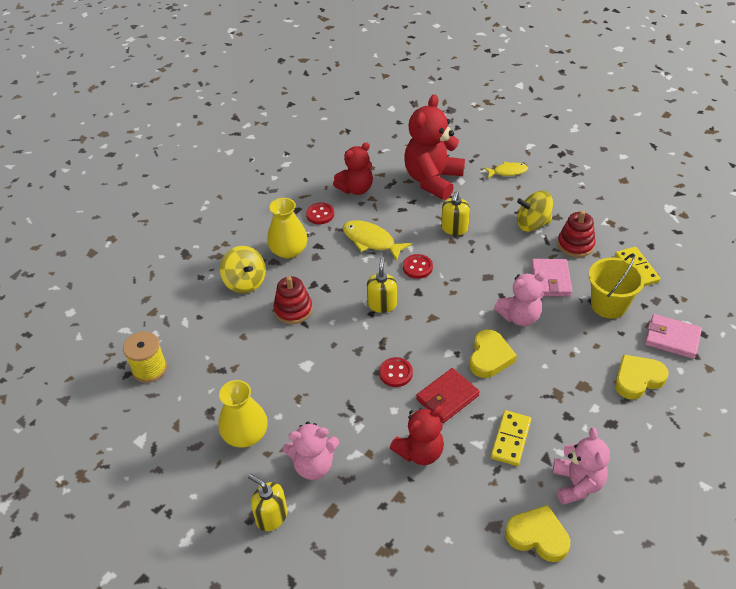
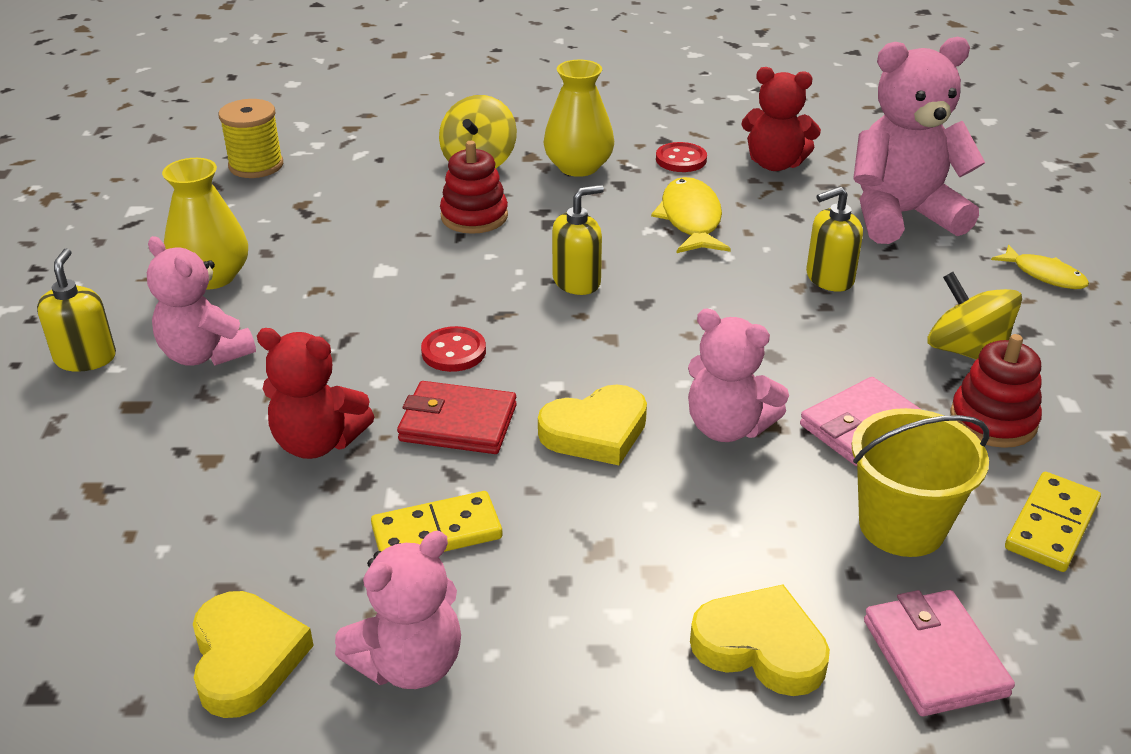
camera: 50 degrees right, 10 degrees down
(417, 267) = (695, 280): red button -> none
(433, 180) = (901, 216): red teddy bear -> pink teddy bear

